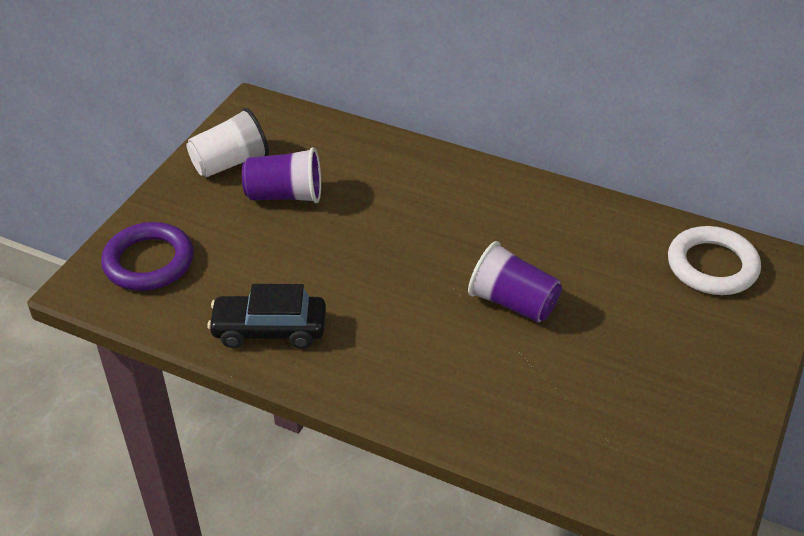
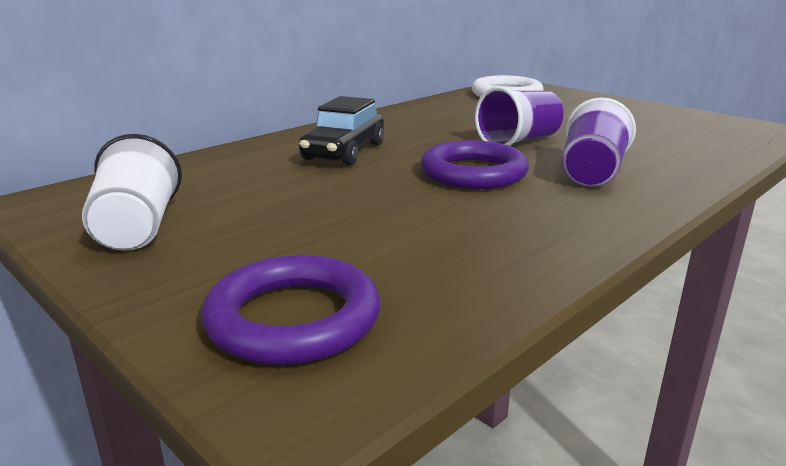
camera: 70 degrees left, 20 degrees down
(269, 330) = (512, 243): black car -> black car (344, 151)
(285, 195) = (255, 205): purple cup -> purple cup (591, 173)
(403, 287) = (473, 173): none -> purple ring

